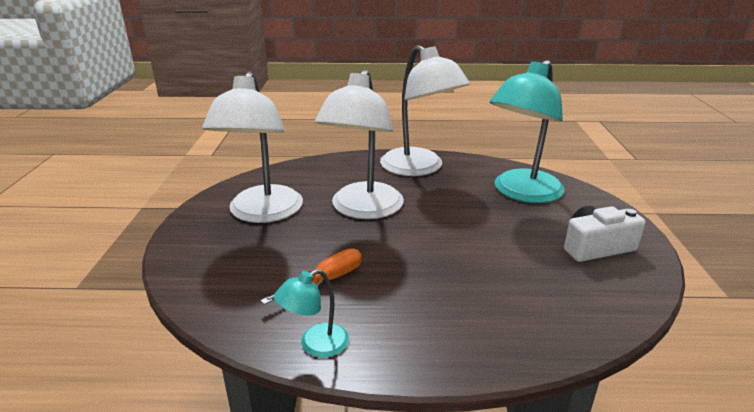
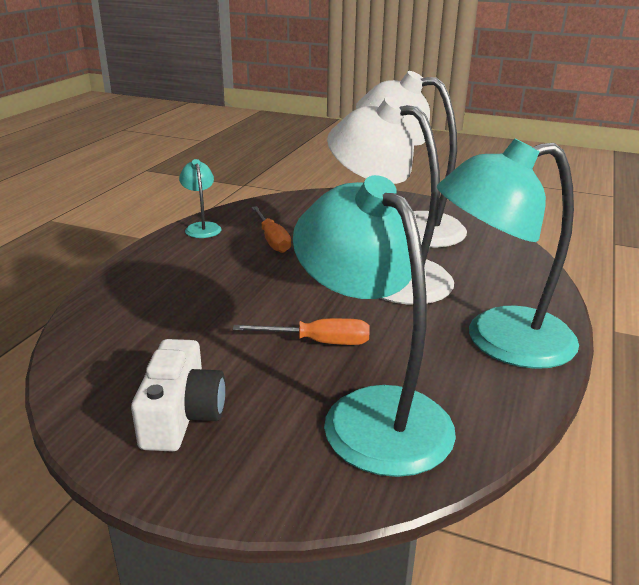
camera: 110 degrees right, 0 degrees up
(419, 168) = (499, 341): white lamp -> turquoise lamp
(476, 219) = (318, 342): none -> orange screwdriver

